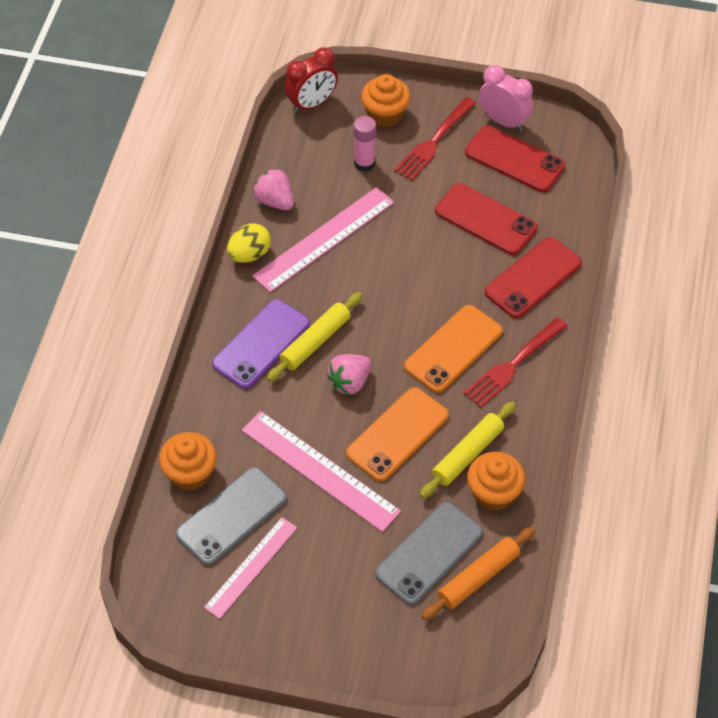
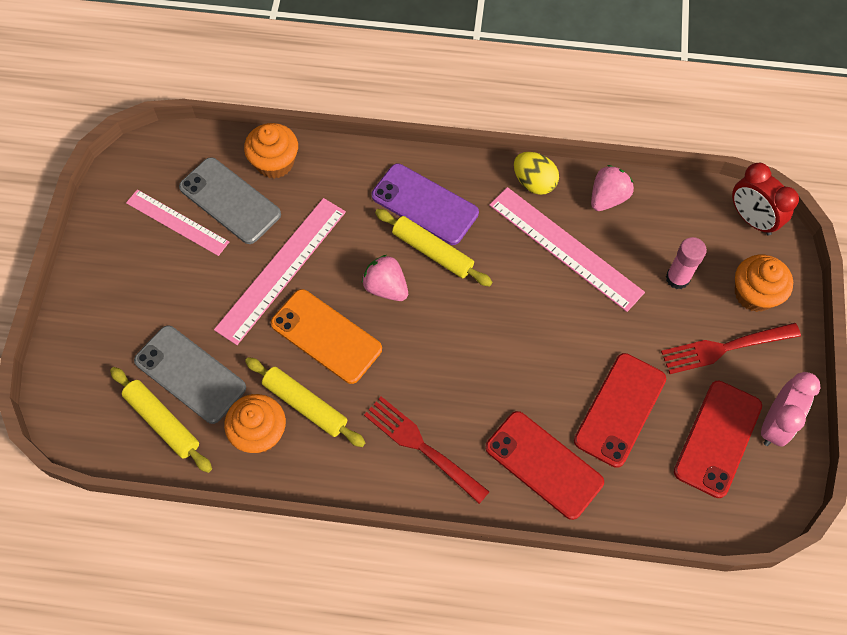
camera: 85 degrees right, 10 degrees up
(434, 142) = (725, 348): red fork -> red fork turned 45 degrees counterclockwise
(453, 349) = (436, 384): orange phone -> none
(478, 577) = (162, 422): orange rolling pin -> yellow rolling pin

